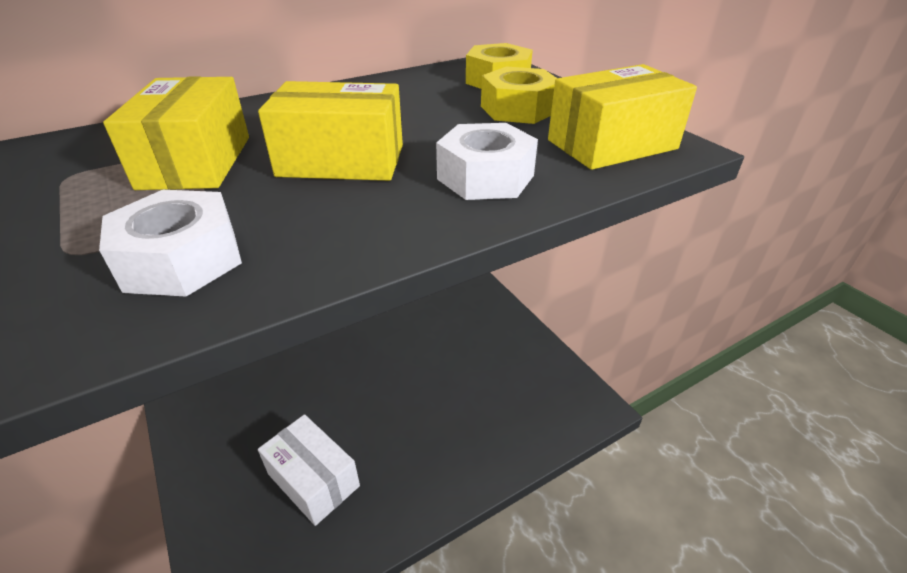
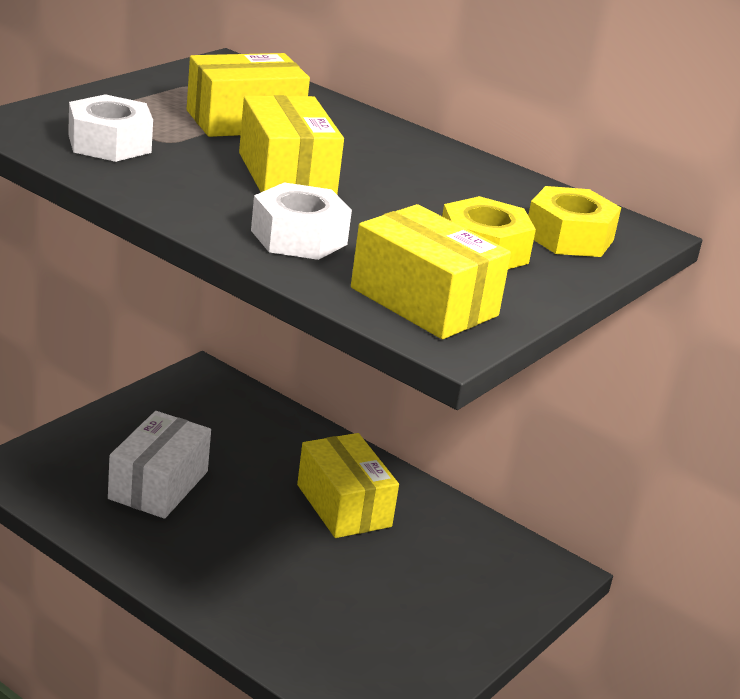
camera: 65 degrees right, 10 degrees down
(387, 367) = (344, 505): none -> yellow box

